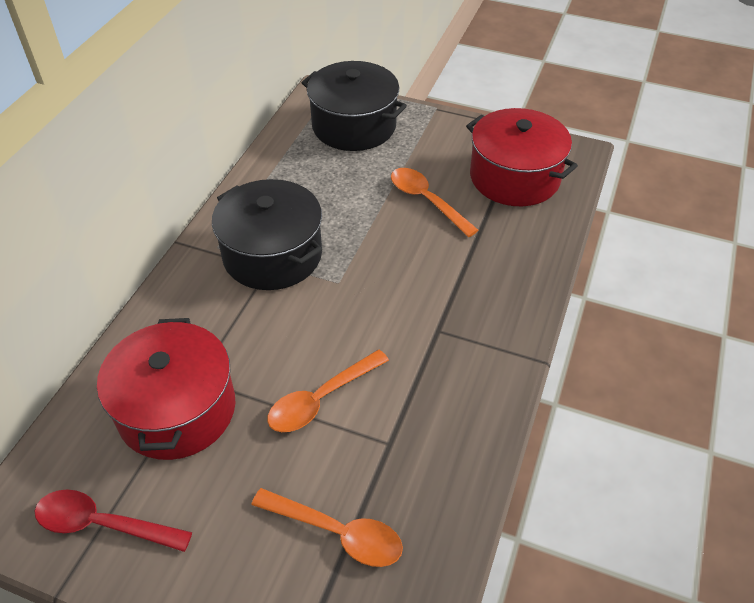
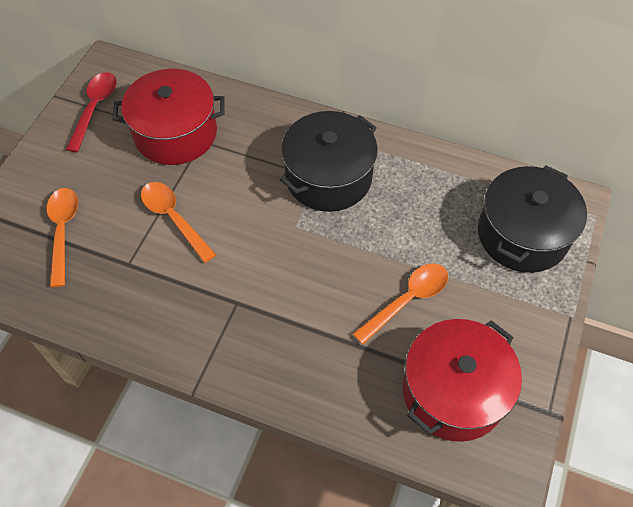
camera: 90 degrees right, 10 degrees up
(336, 532) = (63, 232): orange spoon -> orange spoon turned 150 degrees clockwise

